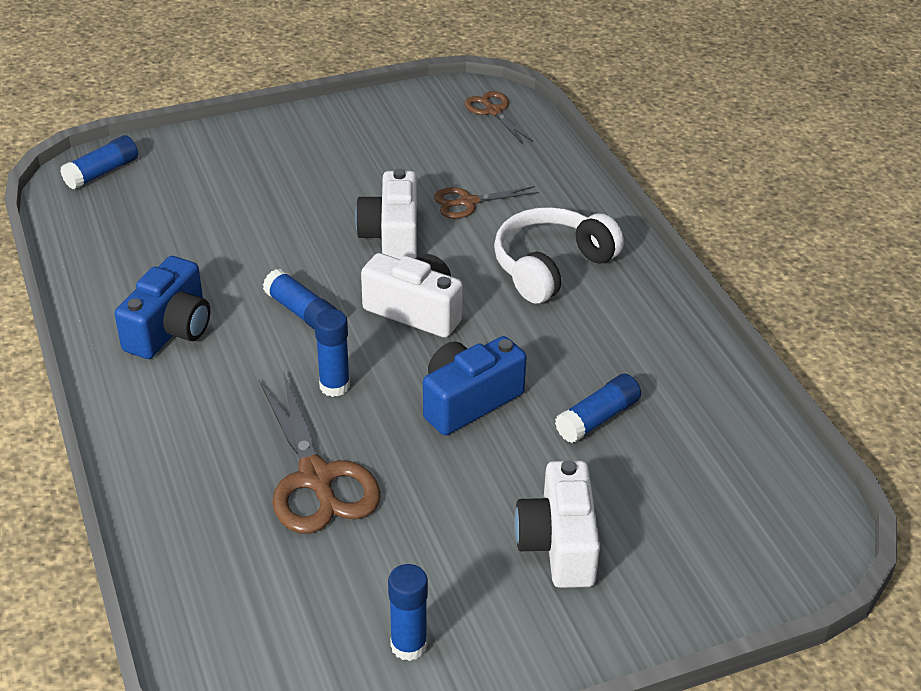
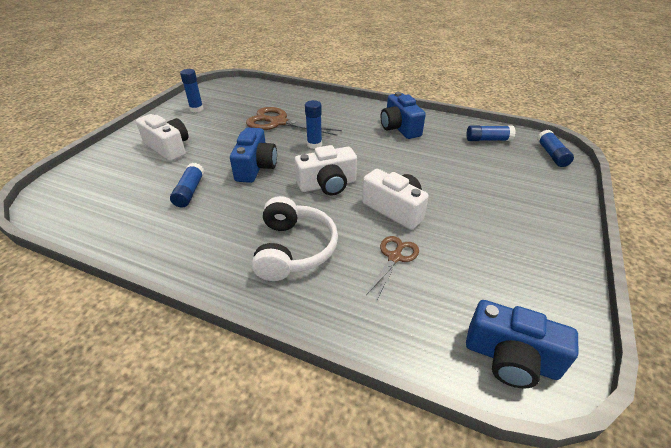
camera: 135 degrees right, 0 degrees up
(301, 312) = (370, 157): blue glue stick -> blue glue stick (488, 140)
(493, 111) = (510, 358): brown scissors -> blue camera

